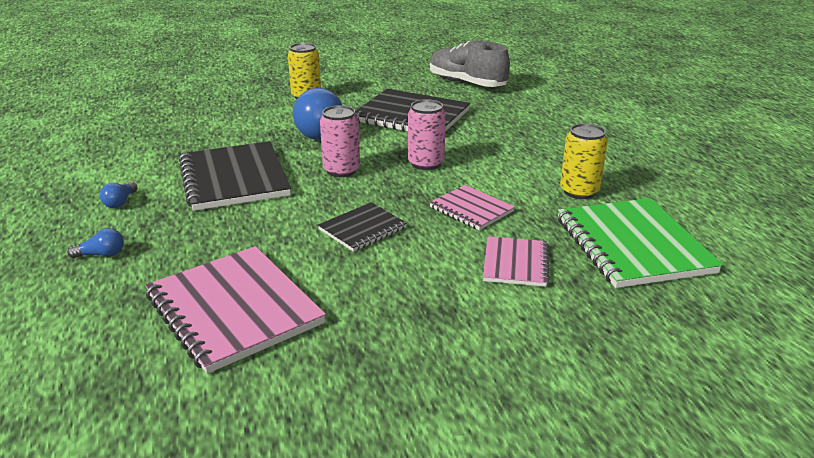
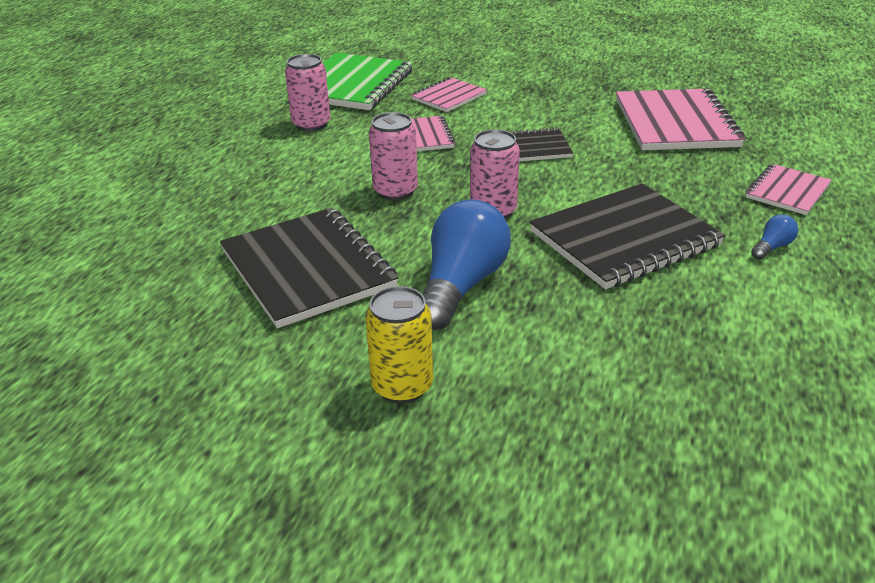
camera: 145 degrees left, 5 degrees up
(101, 255) = (787, 191): blue light bulb -> pink notebook
(234, 178) = (624, 239): black notebook -> black notebook turned 45 degrees clockwise
(466, 83) = (119, 314): grey shoe -> none
(579, 191) = (311, 124): yellow can -> pink can

